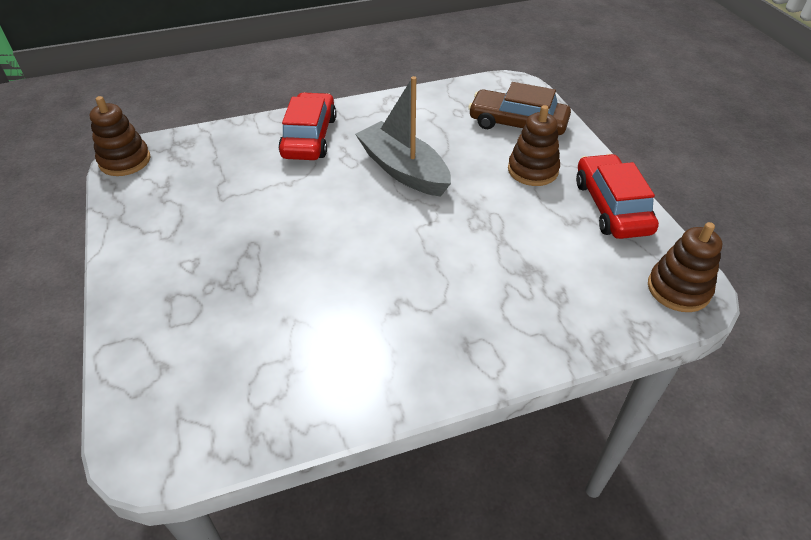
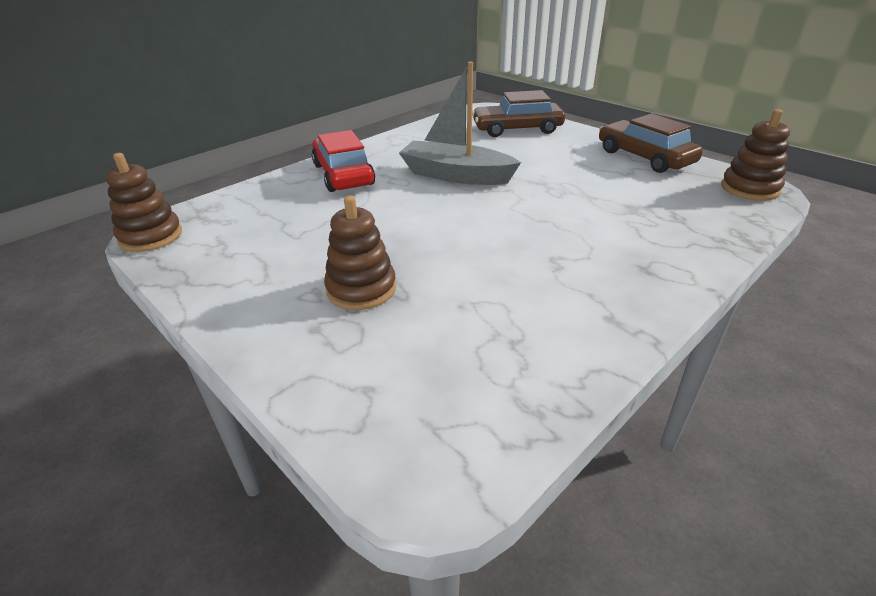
camera: 25 degrees left, 10 degrees down
(532, 170) = (561, 151): brown stacking toy -> brown stacking toy (361, 289)
(611, 206) = (644, 157): red car -> brown car

